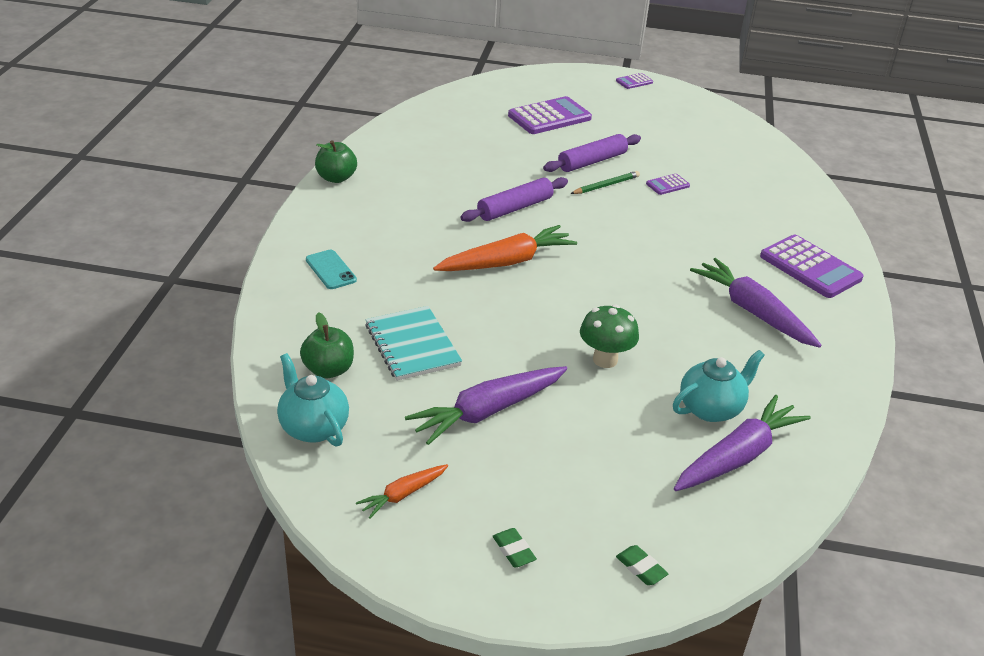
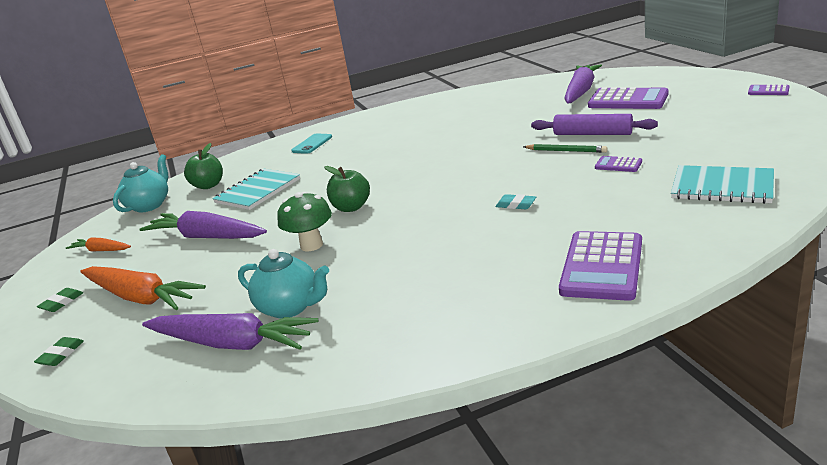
camera: 65 degrees right, 10 degrees down
(336, 178) = (415, 104): green apple -> green apple (351, 207)
(506, 262) = (394, 171): orange carrot -> orange carrot (140, 297)
(515, 208) = (470, 145): purple rolling pin -> none
(673, 248) = (516, 205): none -> turquoise eraser
(753, 312) = (469, 270): purple carrot -> purple carrot (580, 91)
(759, 180) = (722, 187): none -> turquoise notebook

